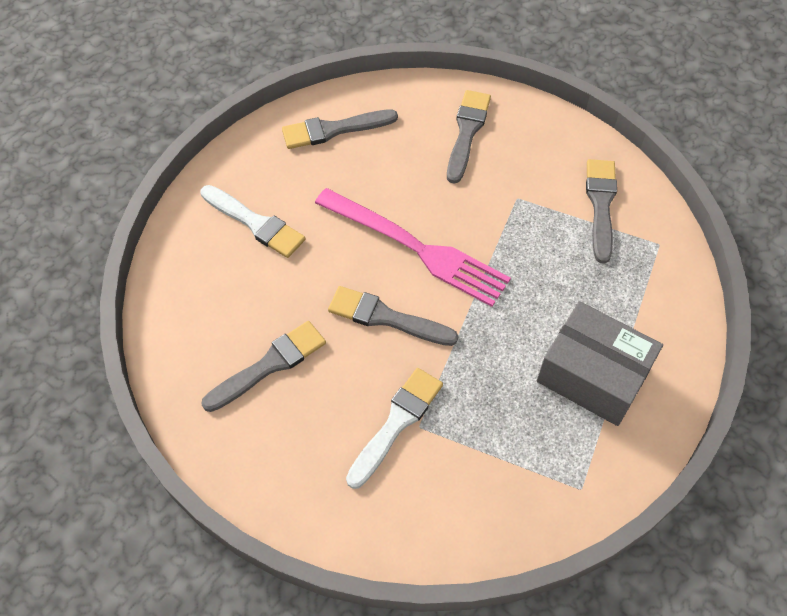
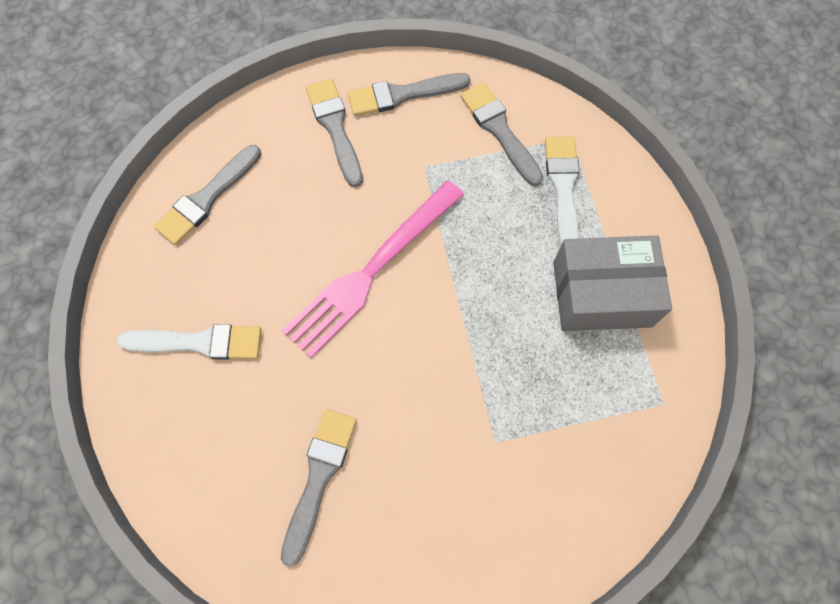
camera: 35 degrees left, 10 degrees up
(386, 318) = (392, 357): grey brush -> grey brush (402, 95)
(396, 423) = (474, 452): white brush -> white brush (563, 187)
(417, 248) = (371, 271): pink fork -> pink fork turned 135 degrees clockwise

